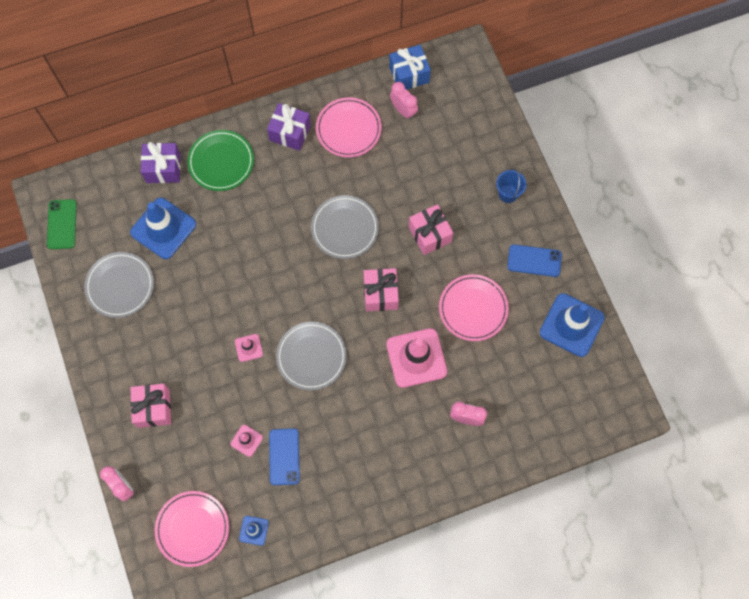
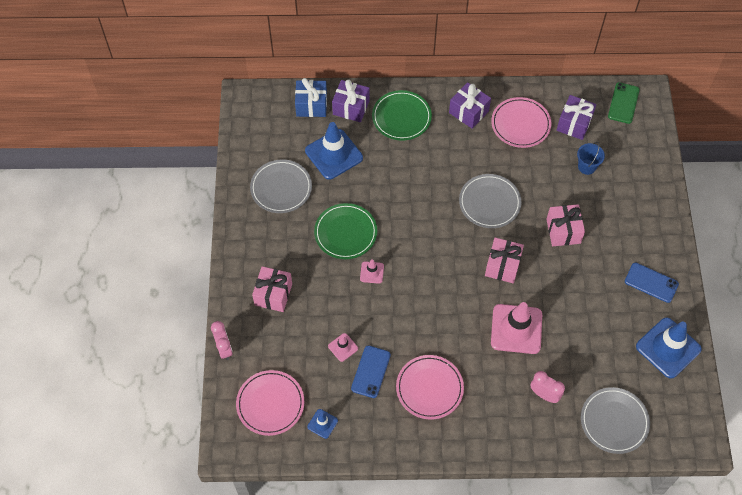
camera: 20 degrees right, 10 degrees down
(62, 224) = (251, 125): green phone -> green phone (623, 103)
(206, 313) = (345, 233): none -> green plate
(311, 356) = (423, 297): grey plate -> grey plate (614, 421)
(403, 110) = (574, 124): pink clock -> purple gift
(409, 75) = (589, 97): blue gift -> blue gift (311, 105)
(473, 308) = (581, 305): pink plate -> pink plate (429, 388)
(508, 193) = (645, 219): blue bucket -> blue bucket (587, 167)

